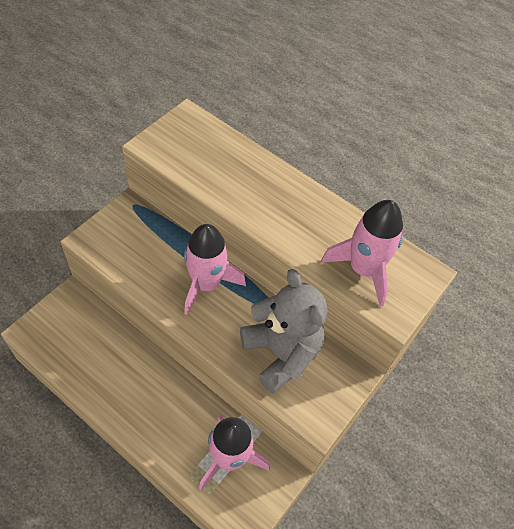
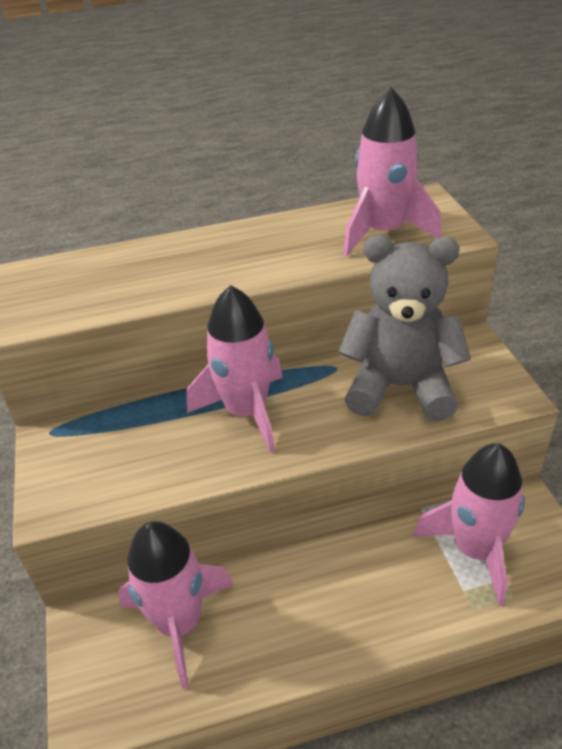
camera: 45 degrees left, 15 degrees down
(96, 337) = (179, 623): none -> pink rocket

